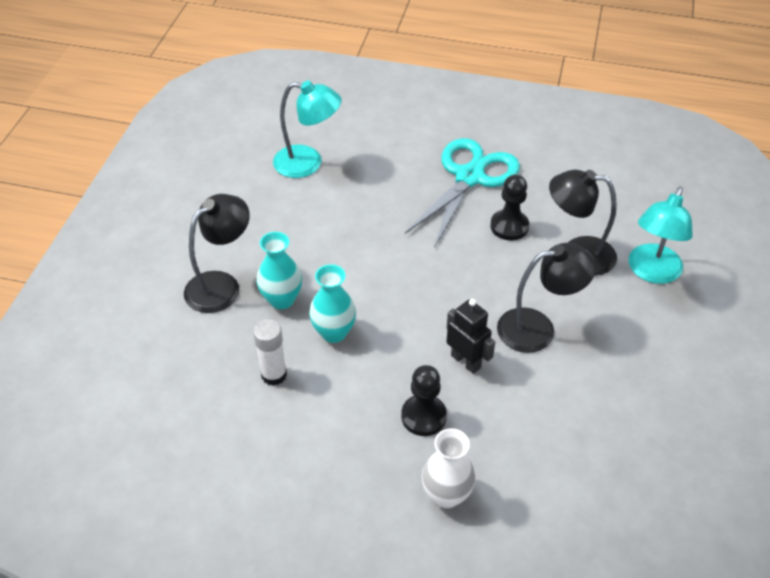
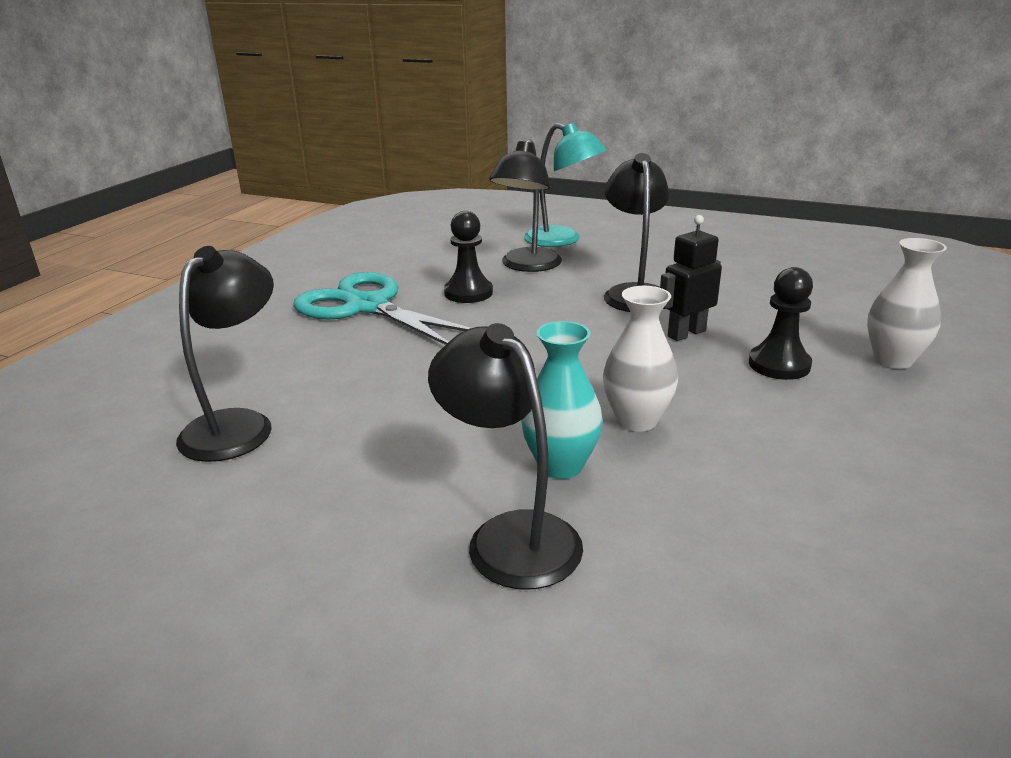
camera: 80 degrees left, 20 degrees down
(274, 375) = (727, 480): white glue stick -> none
(308, 163) = (238, 425): turquoise lamp -> black lamp
(334, 332) = (636, 420): turquoise vase -> white vase

